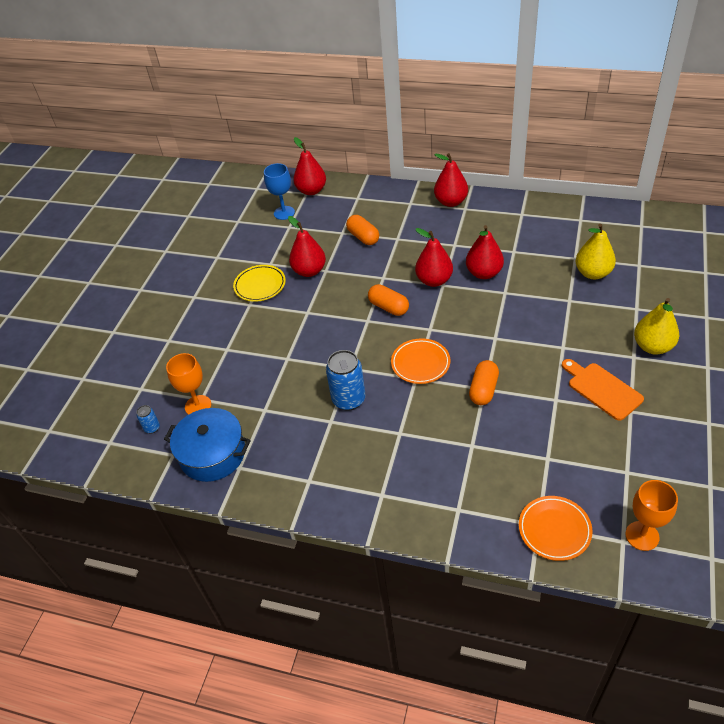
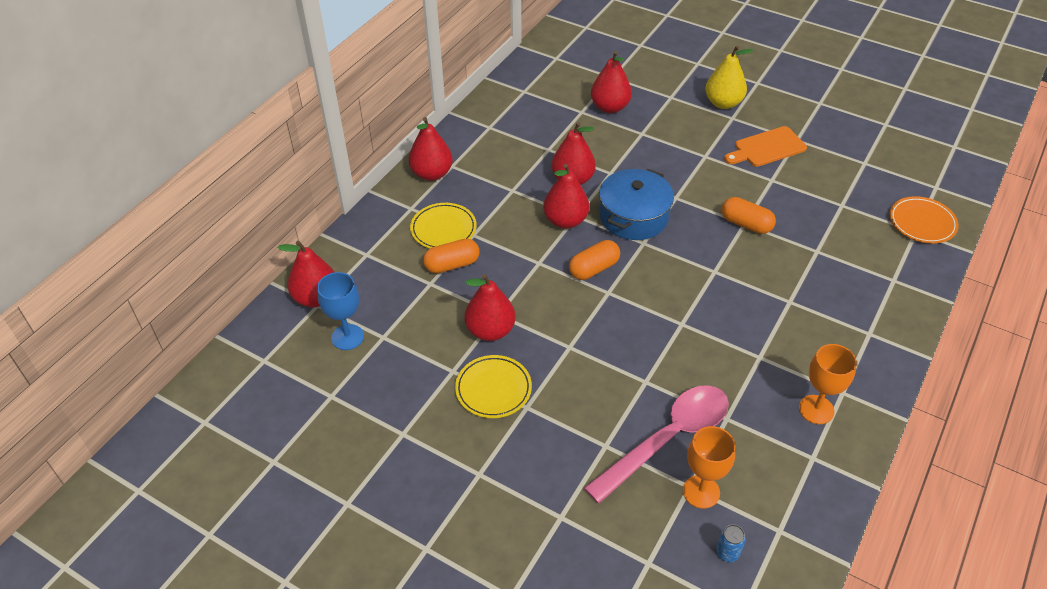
camera: 80 degrees left, 0 degrees up
(213, 454) = (787, 484): blue pot -> blue pot (633, 216)
(238, 380) = (667, 439): none -> pink spoon
(348, 399) = (731, 334): blue can -> none
(396, 223) = (443, 229): none -> yellow plate
(420, 363) = (694, 262): orange plate -> none
(593, 273) = (610, 107): yellow pear -> red pear
(642, 536) = (931, 175): orange goblet -> orange goblet (816, 409)

